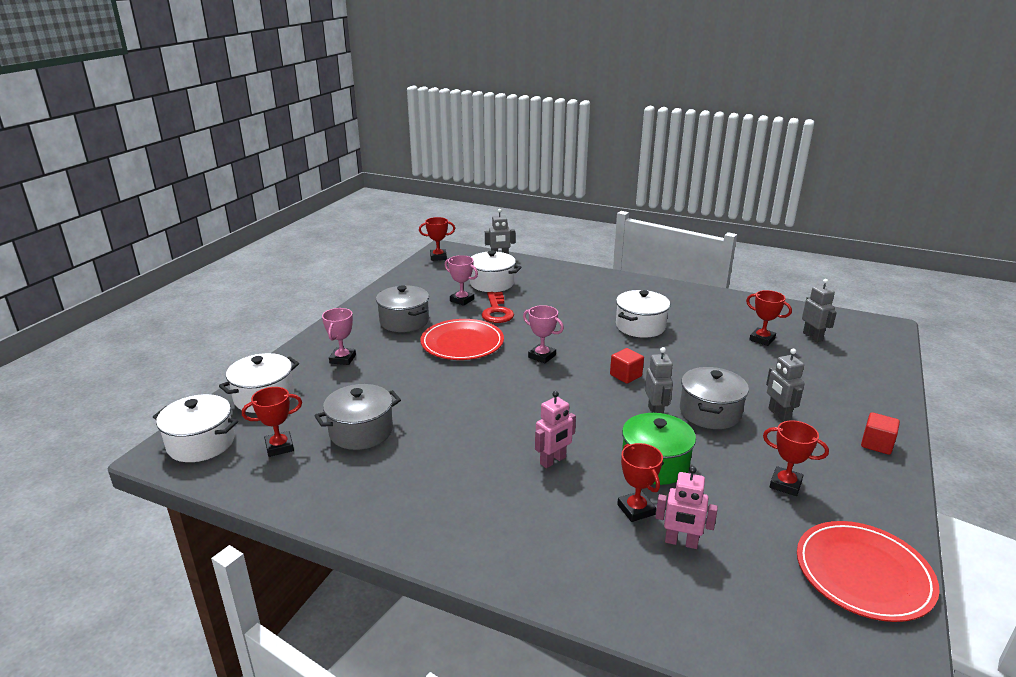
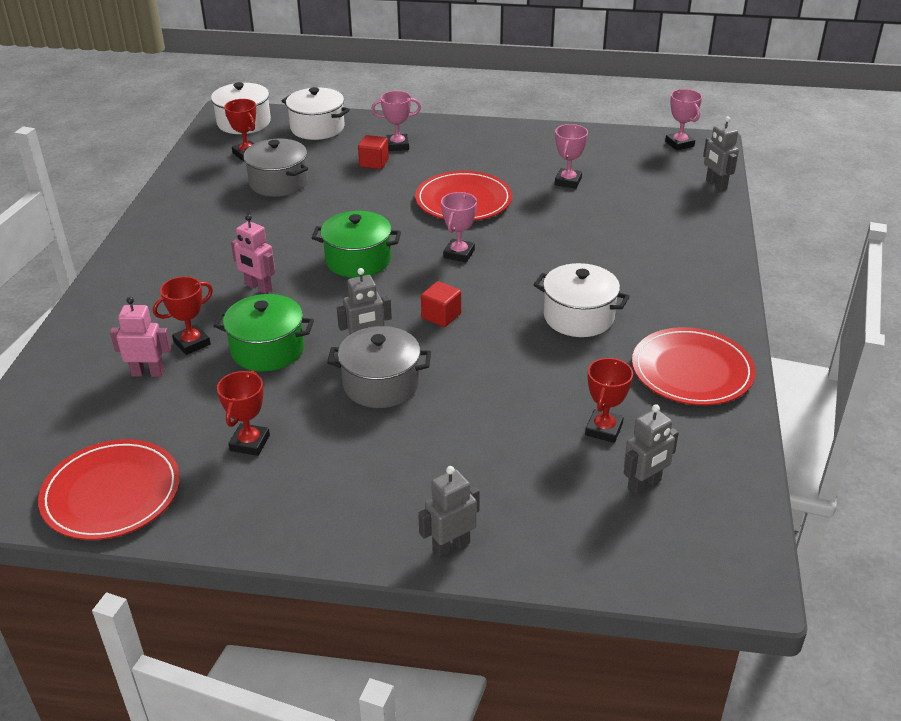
camera: 75 degrees right, 10 degrees up
(404, 321) = (493, 159): grey pot -> none
(438, 257) = (679, 144): red trophy -> pink trophy
(492, 283) = (629, 192): white pot -> none
(496, 311) = (553, 208): red key -> none
(530, 402) = (358, 260): none -> green pot
(681, 542) = (148, 373): pink robot -> pink robot turned 90 degrees clockwise
(704, 304) = (692, 370): none -> red plate
(779, 414) = (396, 441): grey robot -> grey robot (451, 546)
(876, 444) = (352, 529): red cube -> red cube (374, 163)

